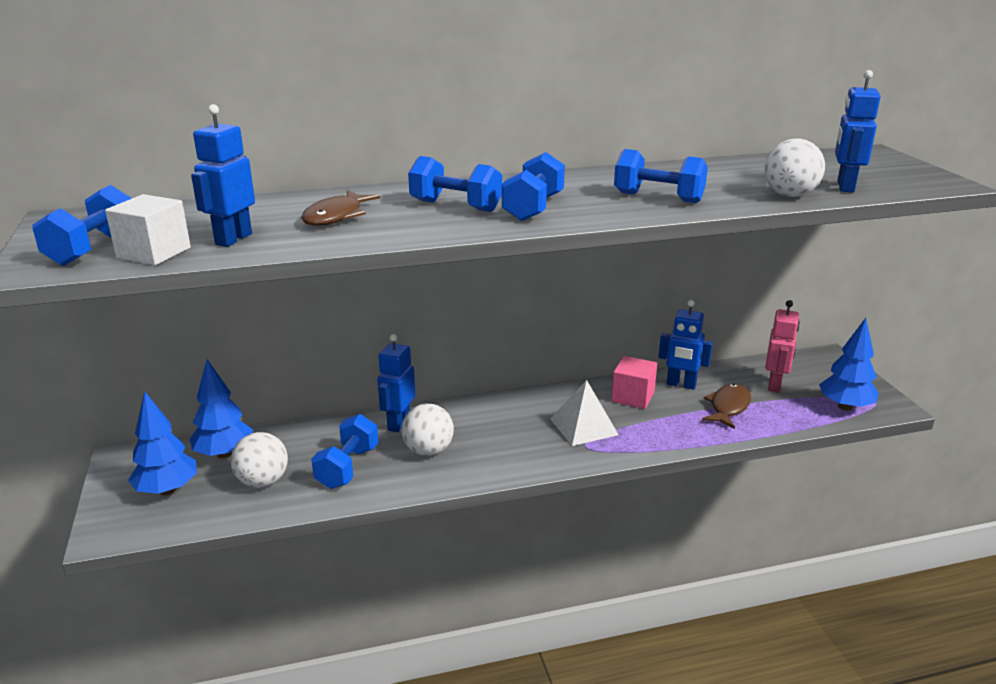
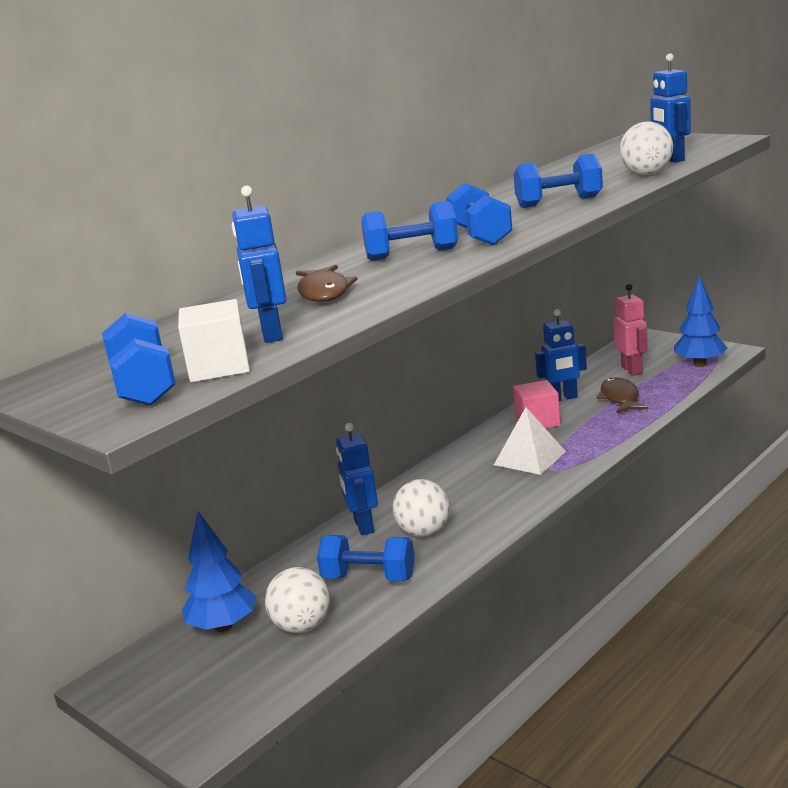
camera: 30 degrees left, 5 degrees down
(167, 490) = (210, 681): blue tree -> none
(348, 467) = (369, 577): blue dumbbell -> blue dumbbell turned 60 degrees counterclockwise

